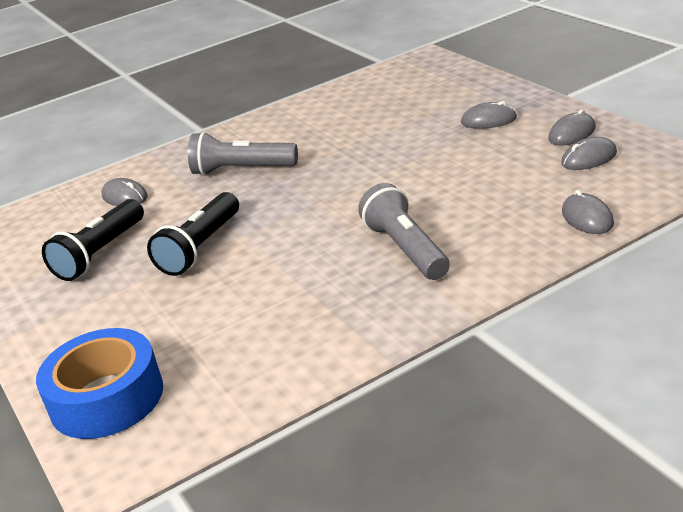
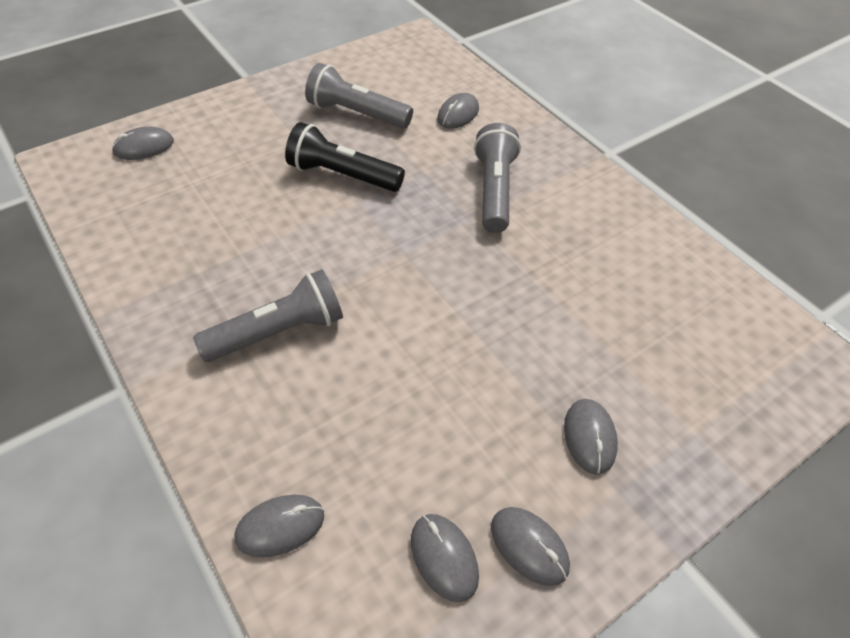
camera: 80 degrees right, 20 degrees up
(101, 253) = (357, 114): black flashlight -> grey flashlight
(107, 398) = (144, 147): blue tape -> grey mouse

